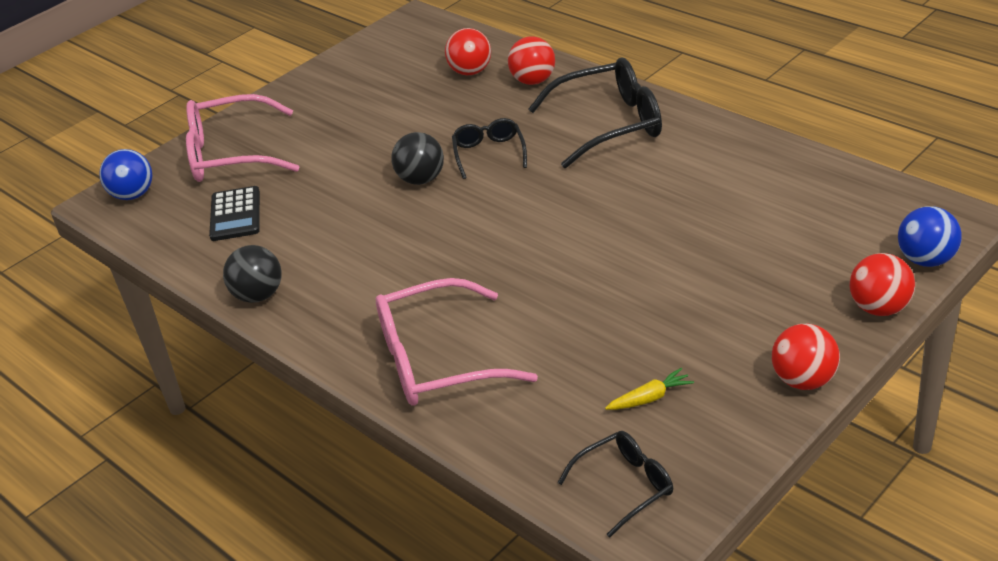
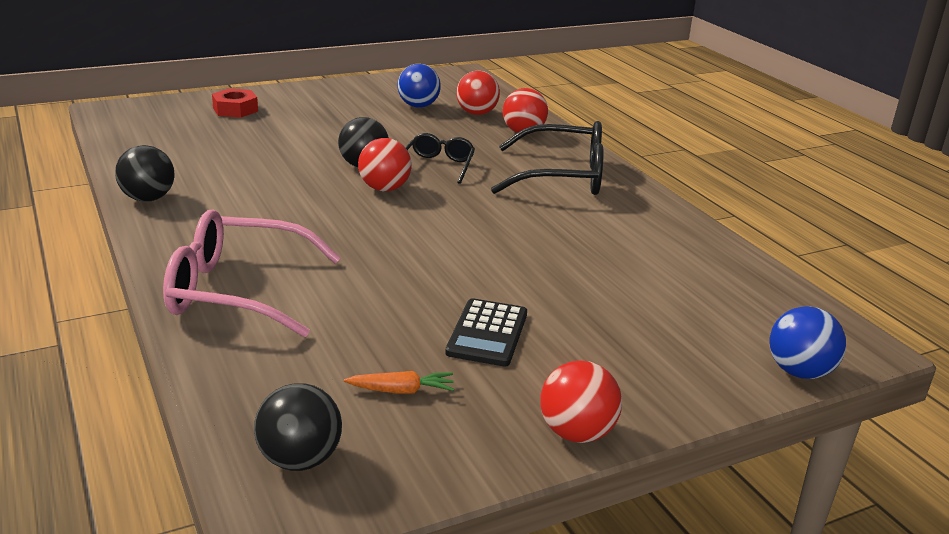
camera: 15 degrees right, 10 degrees down
(133, 195) = (136, 112): blue ball -> blue ball (418, 106)
(231, 154) = (235, 109): pink glasses -> red nut
(235, 214) = (194, 144): black calculator -> black calculator (487, 333)
(625, 486) = (300, 460): black glasses -> black ball
(650, 398) = (401, 391): yellow carrot -> orange carrot
(879, 308) = (714, 397): red ball -> red ball (384, 189)

